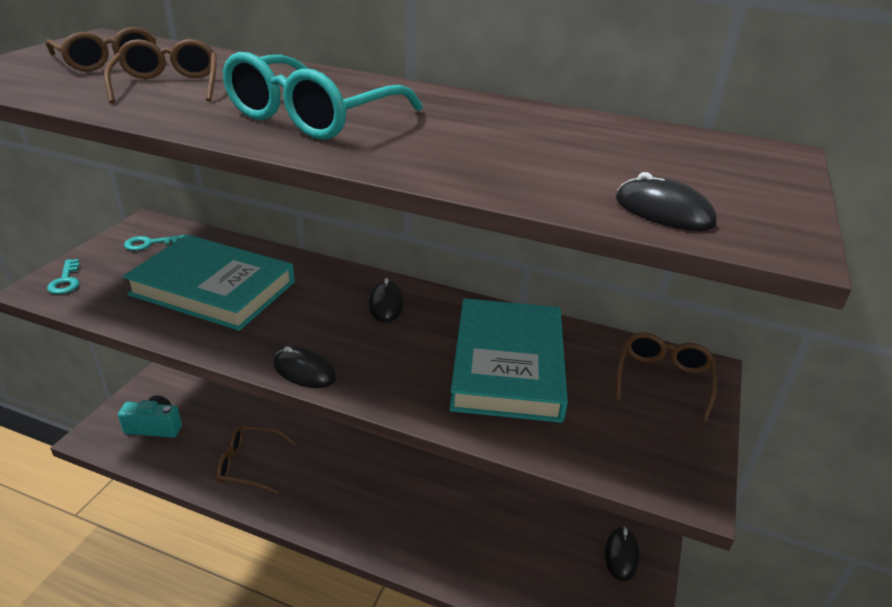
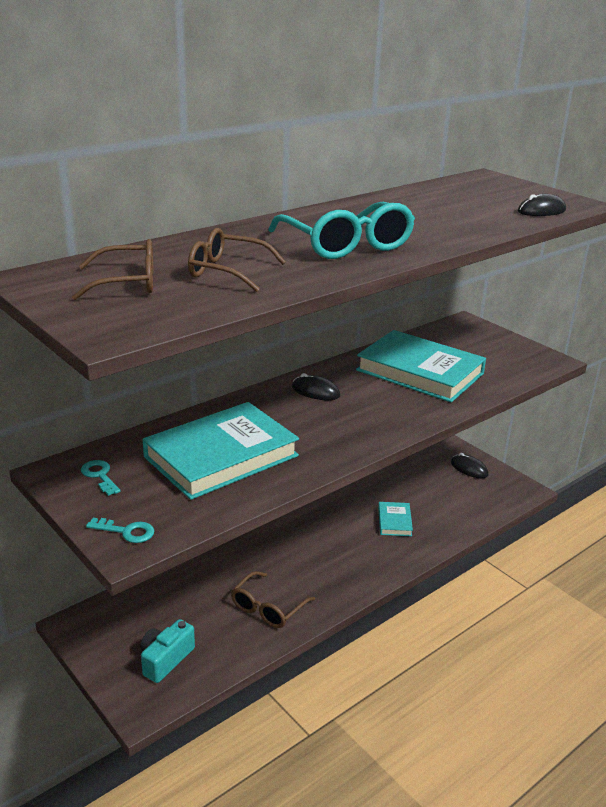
camera: 60 degrees left, 5 degrees down
(149, 243) = (100, 476): turquoise key -> turquoise key turned 135 degrees clockwise
(304, 371) = (373, 441): black mouse -> none
(450, 515) = (394, 521): none -> turquoise book
(662, 379) = (466, 335): brown glasses -> none

